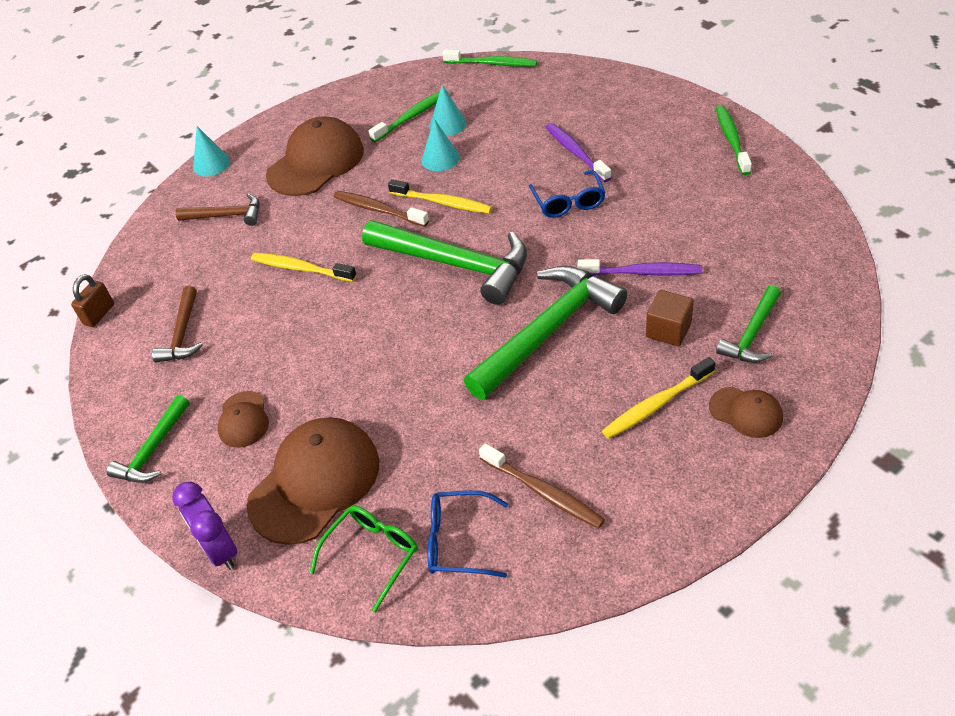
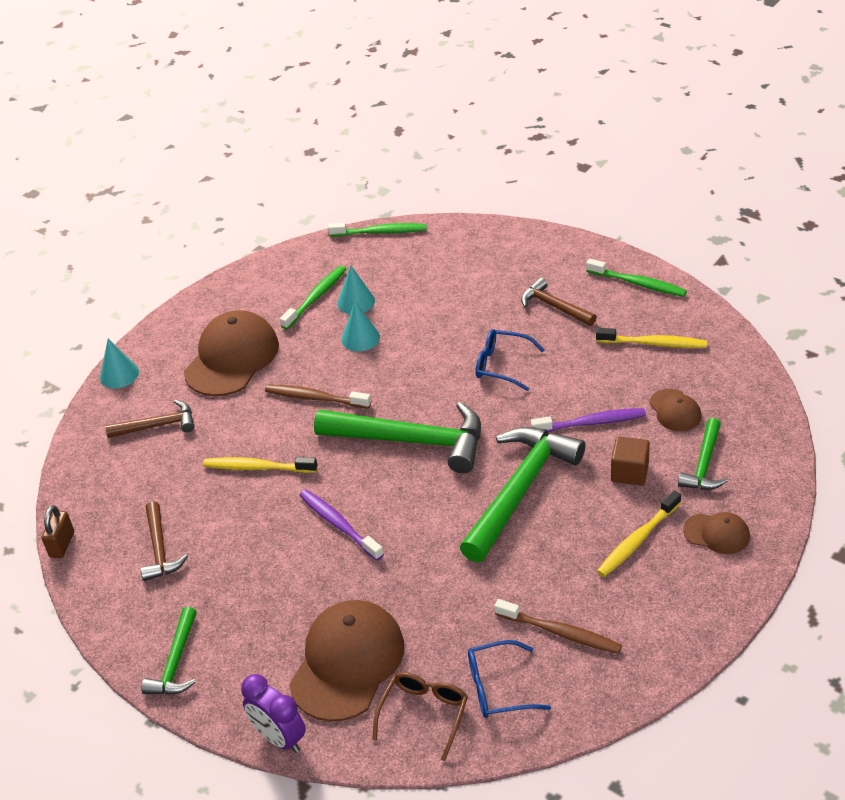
camera: 15 degrees left, 5 degrees down
(243, 419) = (255, 619): brown cap -> brown cap (675, 410)
(372, 554) = (424, 714): green glasses -> brown glasses
(443, 203) = (378, 382): yellow toothbrush -> yellow toothbrush (654, 343)
(568, 202) = (502, 365): blue glasses -> blue glasses turned 135 degrees clockwise
(575, 152) = (493, 315): purple toothbrush -> purple toothbrush (339, 524)
(639, 152) = (554, 306): none -> brown hammer
(731, 139) = (638, 283): green toothbrush -> green toothbrush turned 135 degrees clockwise

